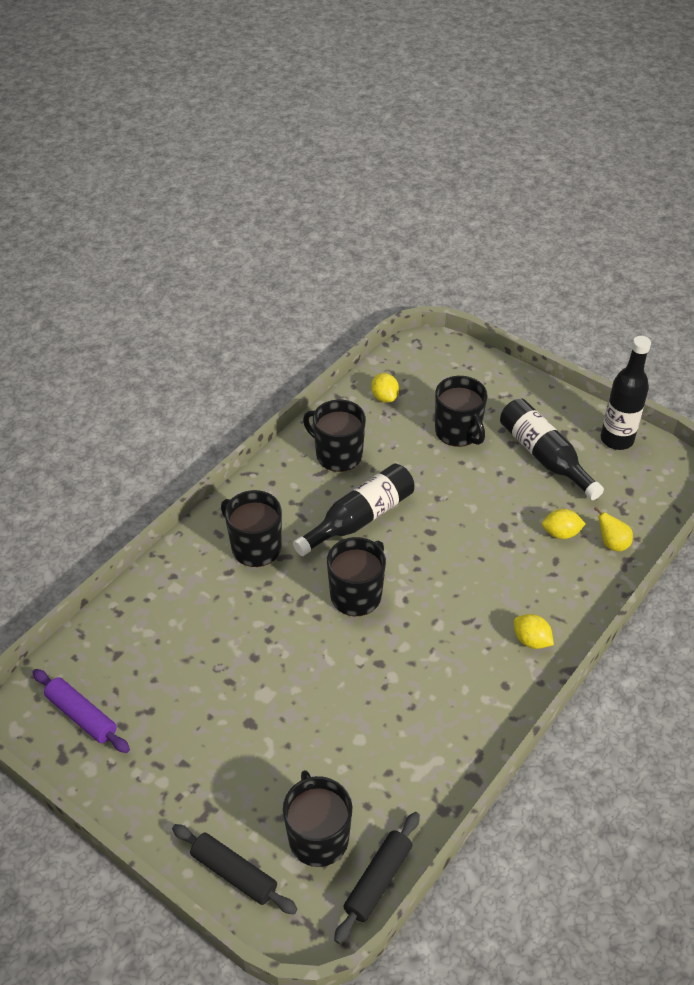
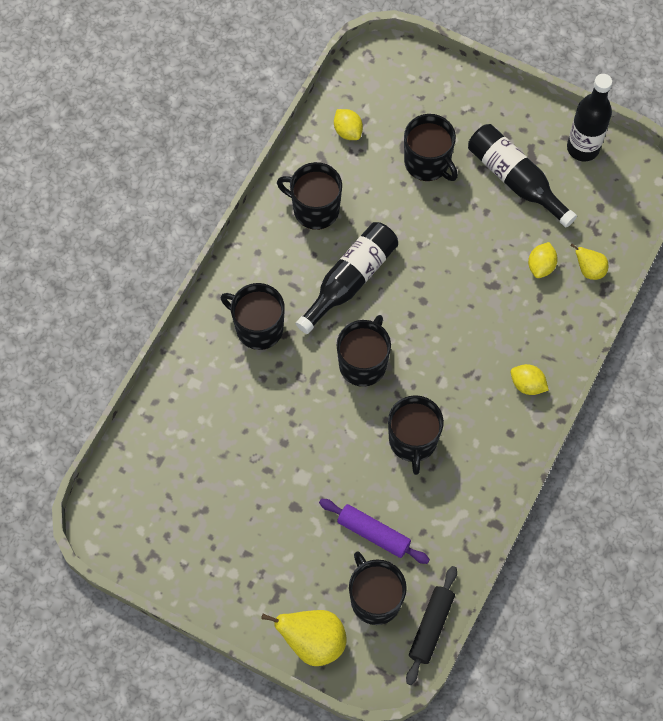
camera: 10 degrees left, 20 degrees up
(81, 716) = (145, 525): purple rolling pin -> purple rolling pin (373, 533)
(234, 873) = (313, 641): black rolling pin -> yellow pear
(395, 676) = (413, 441): none -> black mug
(561, 533) = (541, 266): yellow lemon -> yellow lemon turned 60 degrees counterclockwise

